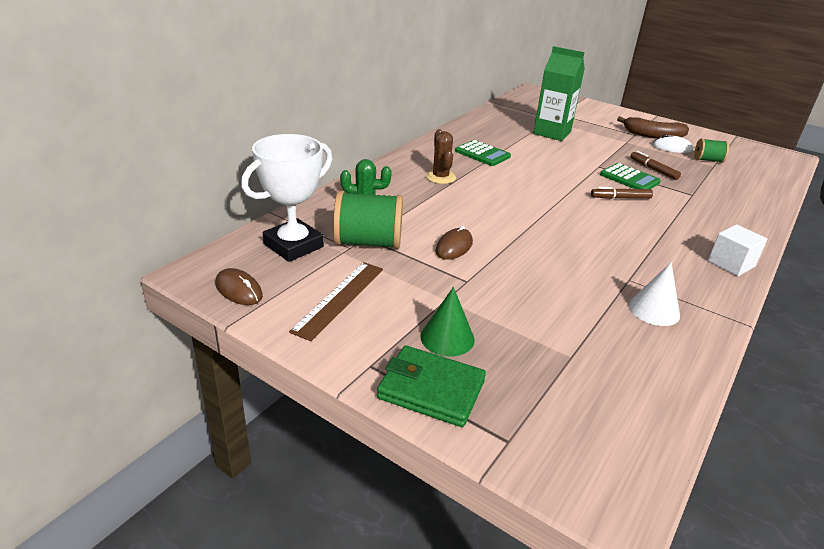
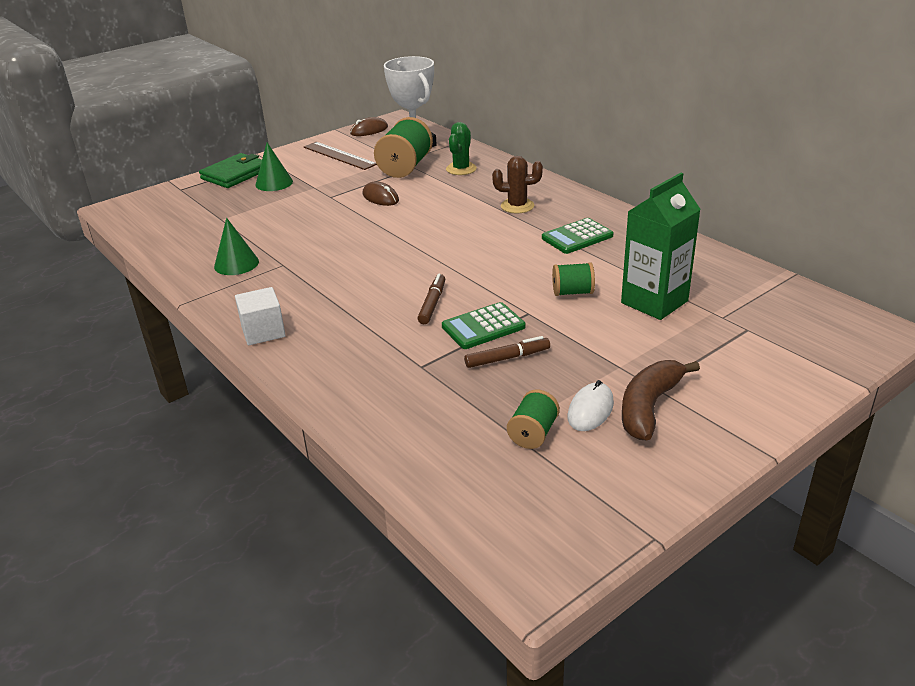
camera: 110 degrees right, 0 degrees up
(561, 154) = (572, 292): none -> green spool
(654, 310) = (236, 264): white cone -> green cone

